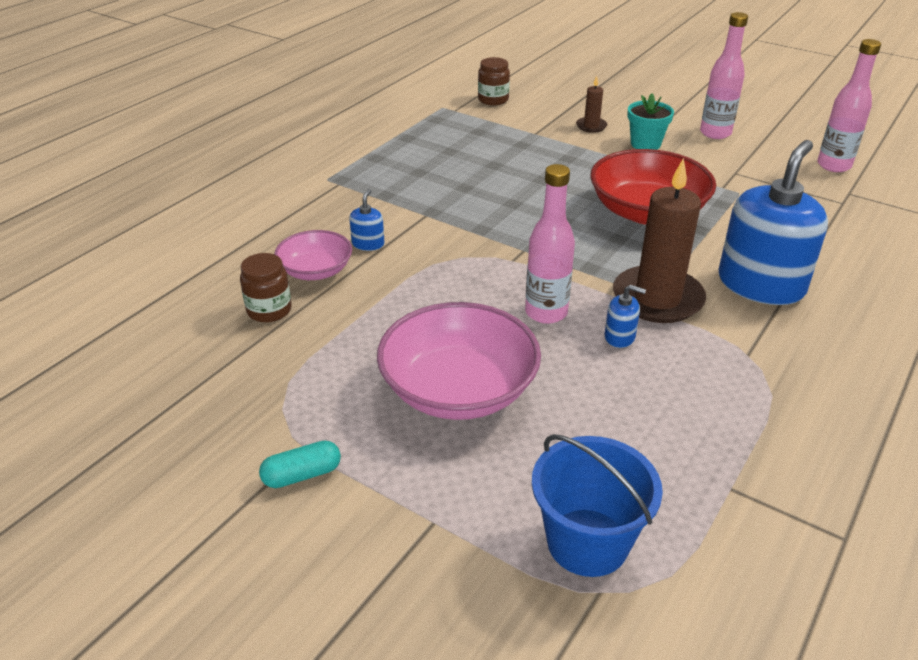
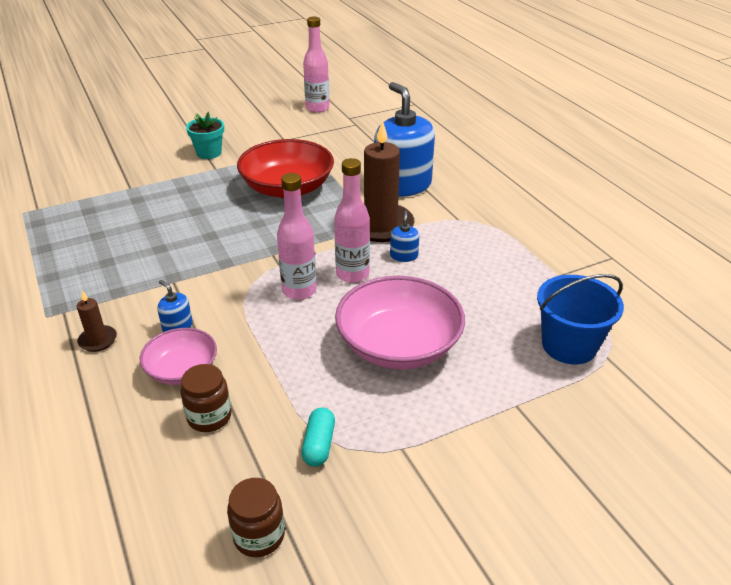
camera: 60 degrees left, 0 degrees up
(302, 475) = (430, 459): turquoise capsule -> turquoise capsule (319, 445)
(493, 100) = (51, 185): brown jar -> brown jar (259, 536)
(591, 126) = (156, 162): brown candle -> brown candle (98, 340)
(619, 337) = (404, 256): blue soap dispenser -> blue soap dispenser turned 45 degrees counterclockwise
(715, 133) = (232, 124): pink bottle -> pink bottle (299, 291)

